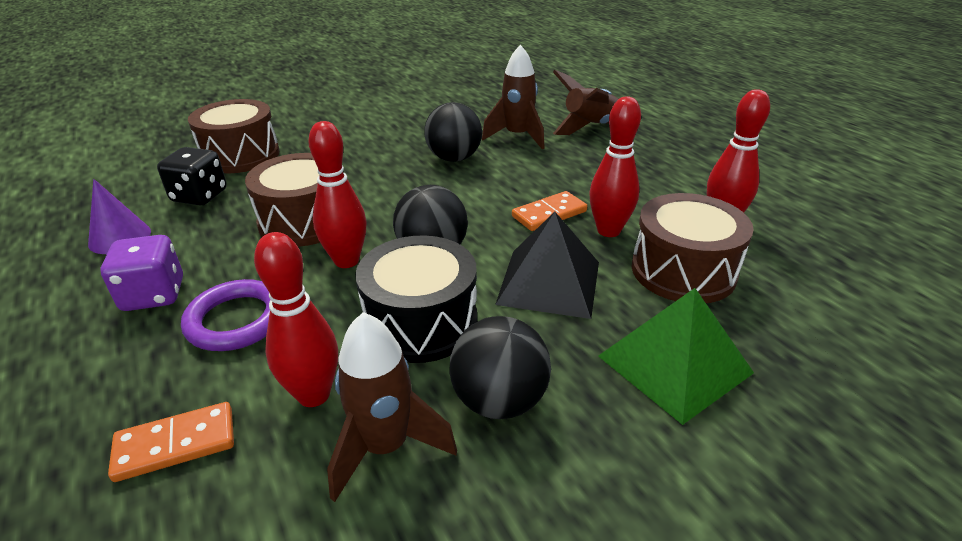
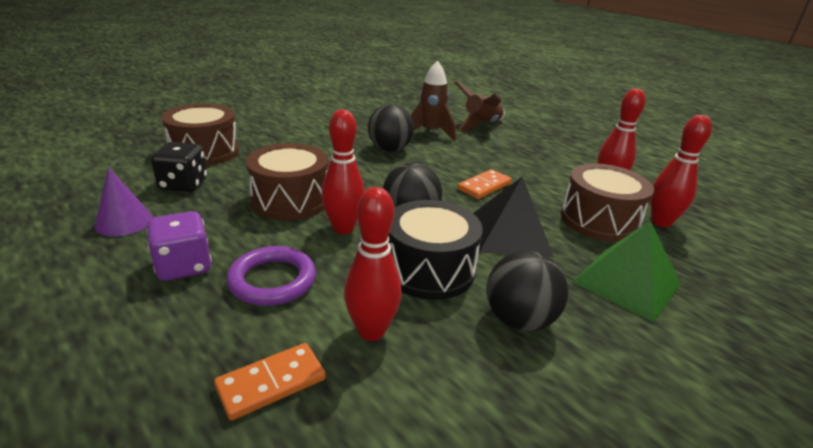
camera: 15 degrees left, 5 degrees down
(385, 447) = (451, 363): brown rocket -> none
(608, 231) = (533, 196): red bowling pin -> red bowling pin (661, 222)

